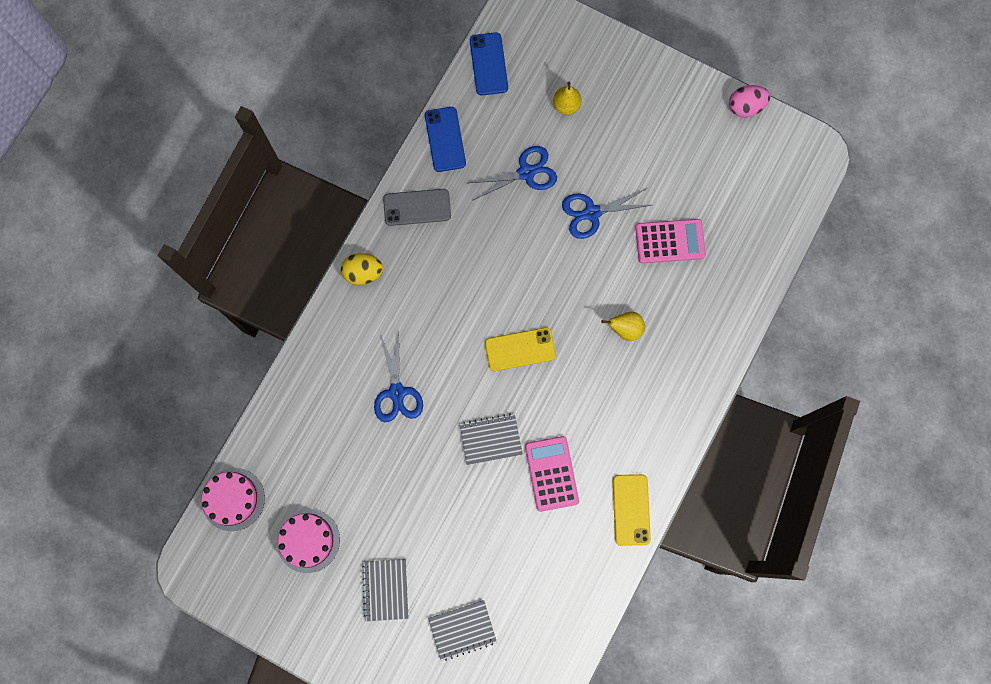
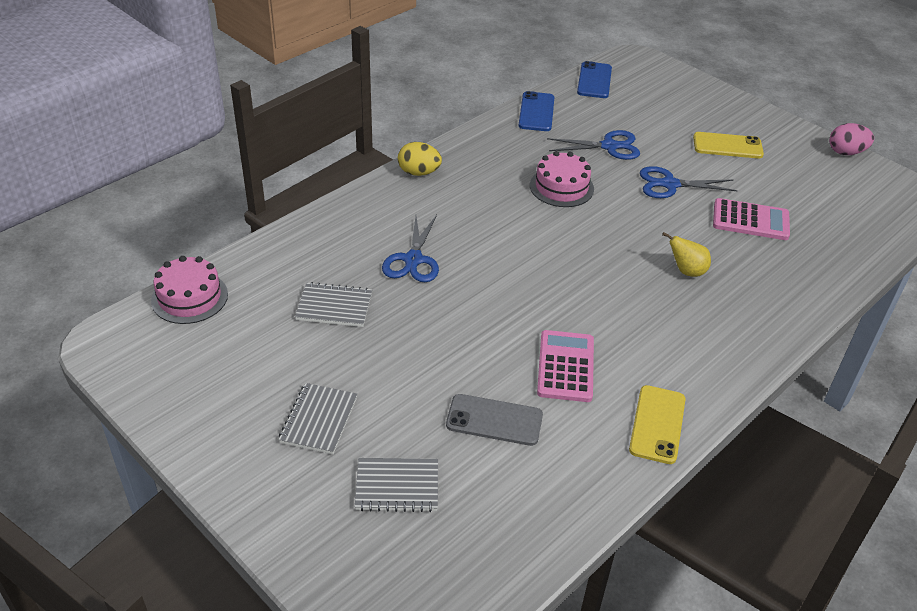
camera: 15 degrees right, 35 degrees down
(308, 540) = (251, 352): pink cake -> pink cake (561, 187)
(417, 207) = (491, 145): grey phone -> grey phone (494, 420)
(490, 439) = (503, 320): grey notebook -> grey notebook (334, 307)
(520, 349) = (562, 259): yellow phone -> yellow phone (727, 146)
(566, 105) = (662, 116): yellow pear -> none

